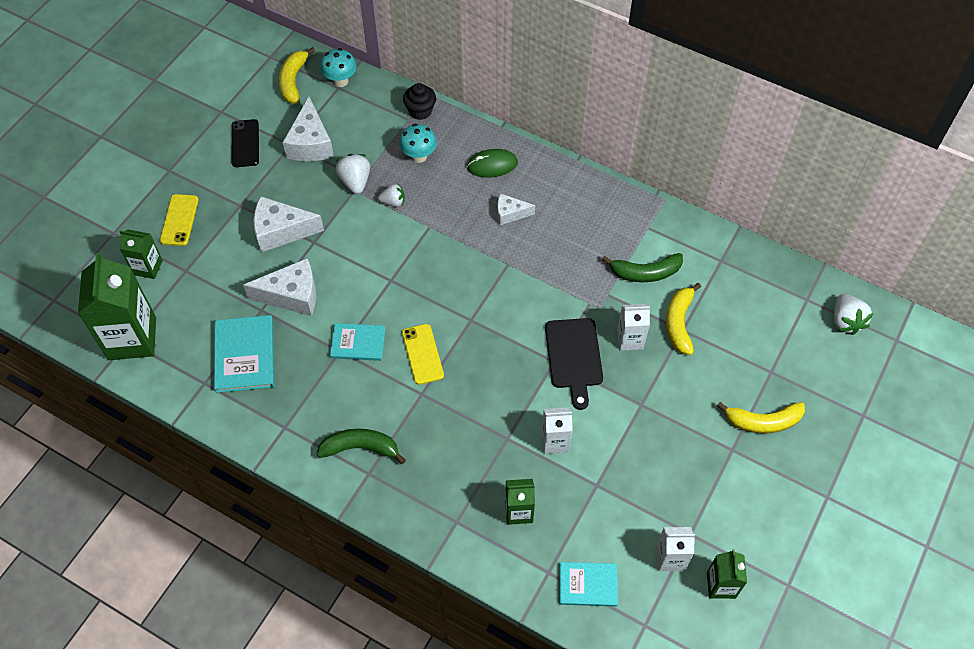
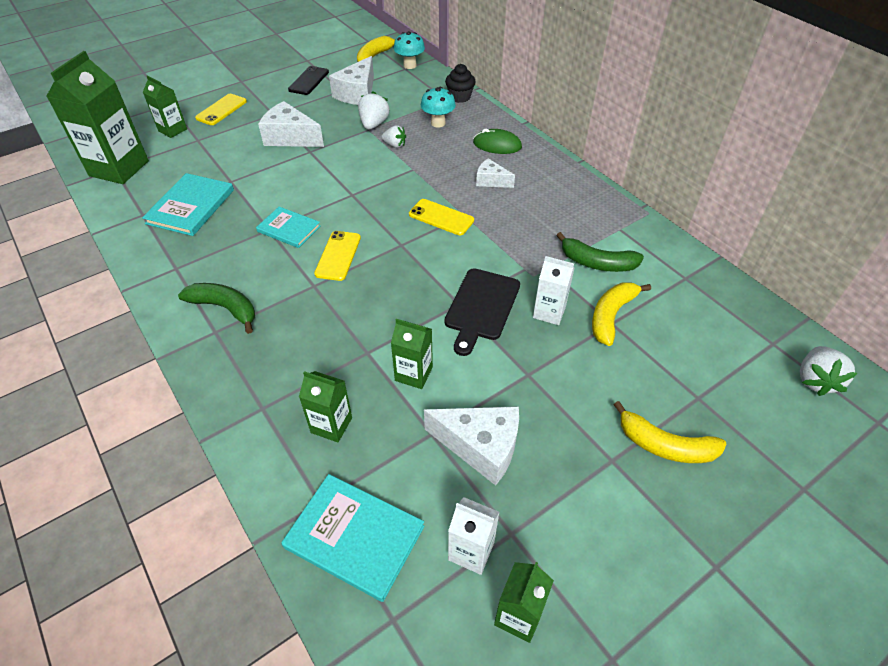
camera: 25 degrees right, 10 degrees down
(292, 295) = (263, 179): white cheese -> white cheese (481, 447)
(488, 275) = (441, 217): none -> yellow phone
(555, 441) = (413, 374): white carton -> green carton
(587, 584) = (354, 536): turquoise book -> turquoise book, size x1.52

